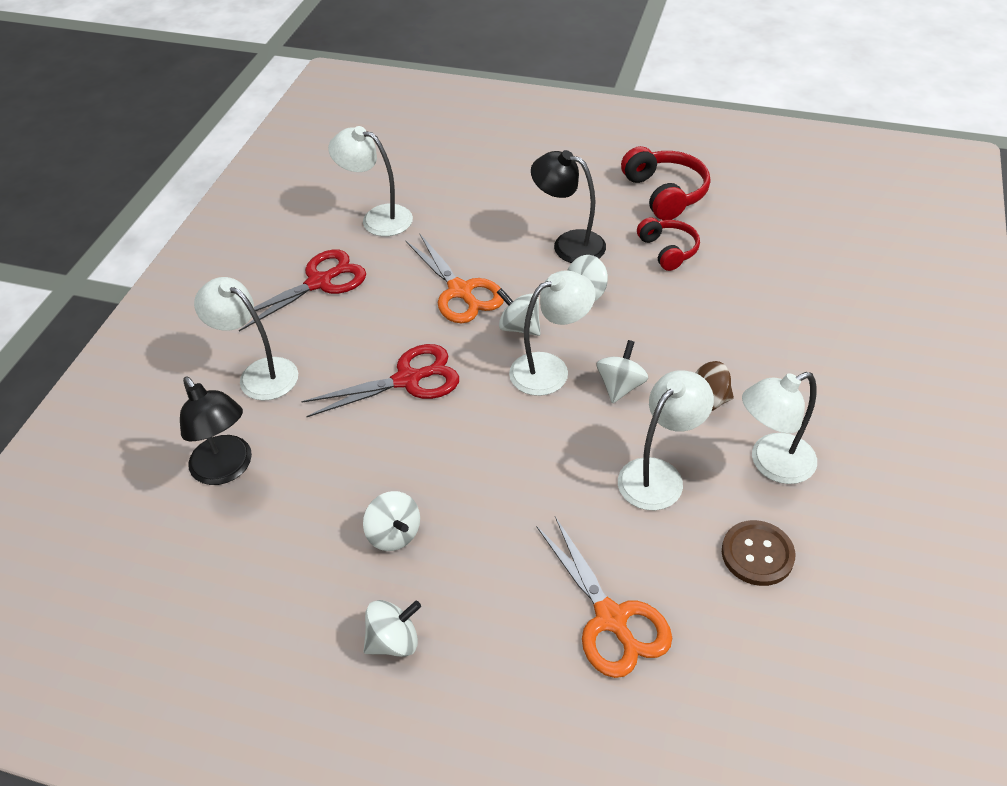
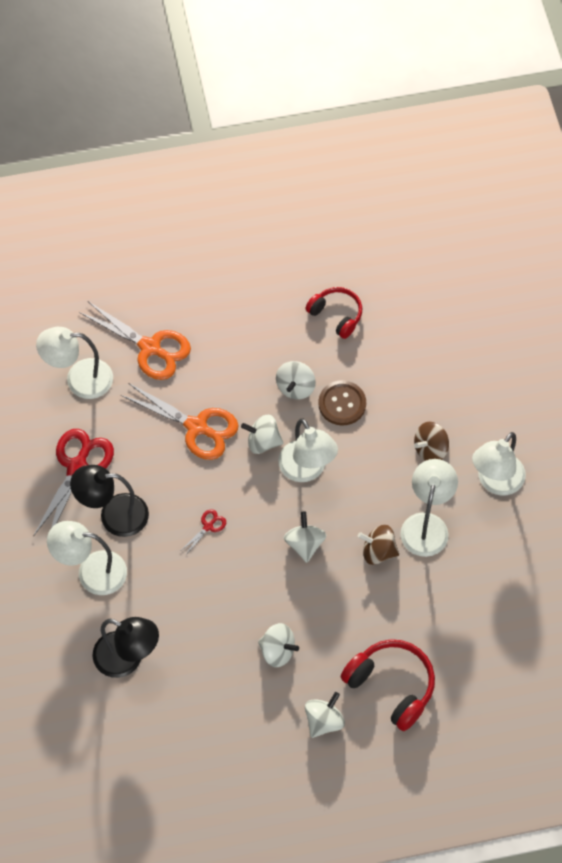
camera: 30 degrees left, 15 degrees up
(408, 380) = (208, 526): red scissors -> red scissors, size x0.44
(550, 369) = (307, 470): white lamp -> white lamp turned 120 degrees clockwise
(569, 244) = (255, 341): black lamp -> black lamp (113, 515)
(582, 479) = (378, 551): none -> brown spinning top
(611, 619) = (447, 642): orange scissors -> orange scissors (150, 347)
(620, 386) = (365, 463): white spinning top -> white spinning top (304, 544)
(665, 193) = (304, 252): red headphones -> red headphones (391, 686)
(757, 554) = (514, 555): brown button -> brown button (342, 404)

